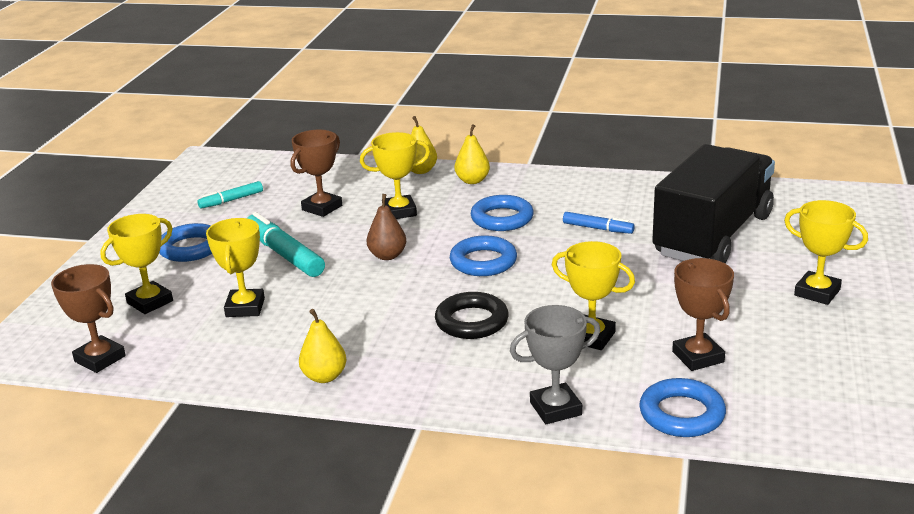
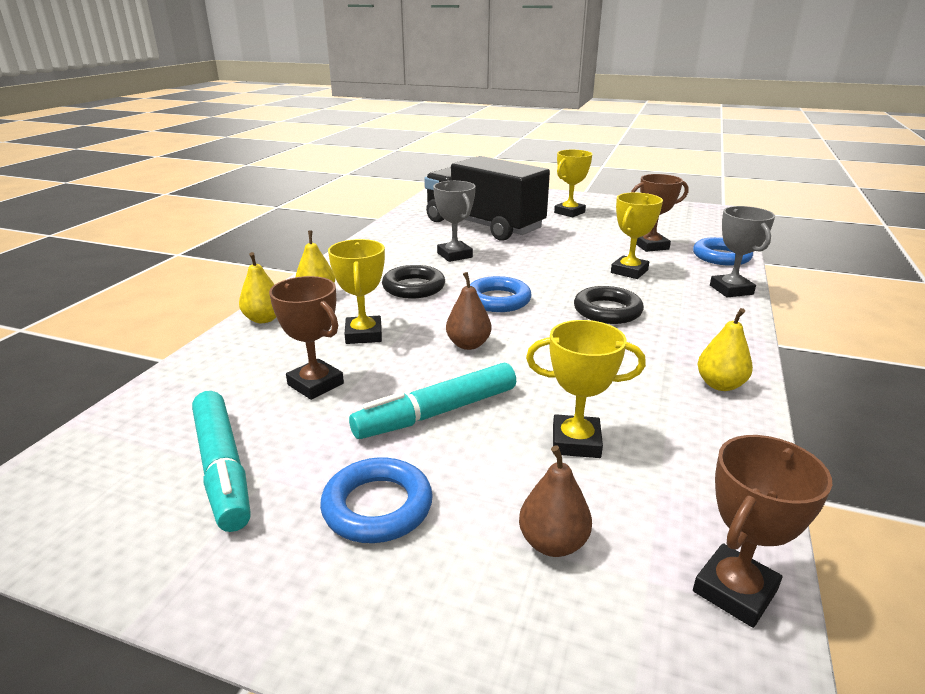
camera: 85 degrees left, 0 degrees up
(150, 302) = (553, 543): yellow trophy -> brown pear
(231, 200) = (222, 468): turquoise marker -> turquoise marker, size x1.75
(502, 218) = (413, 287): blue ring -> black ring
(598, 228) = (454, 255): blue marker -> grey trophy

